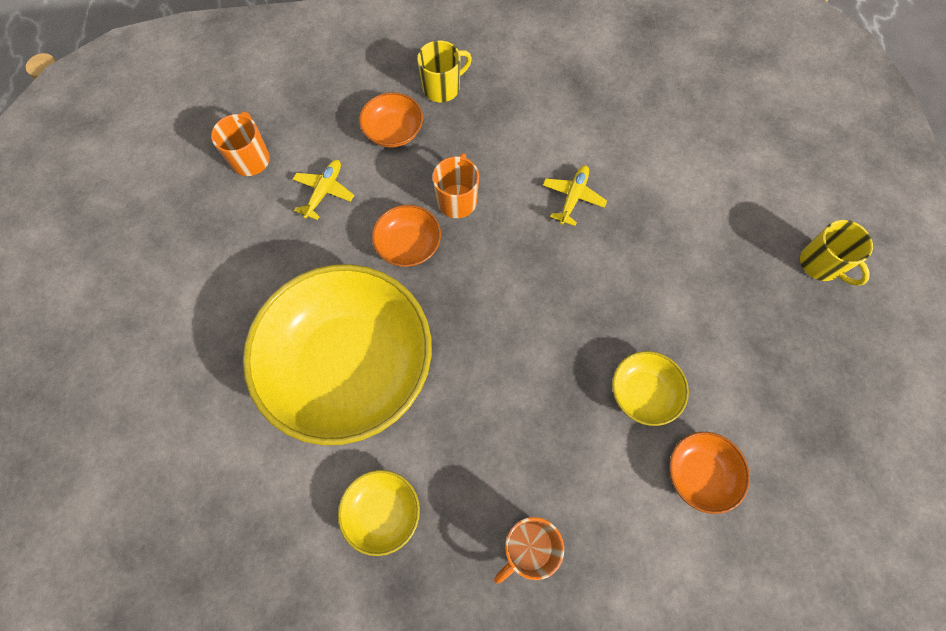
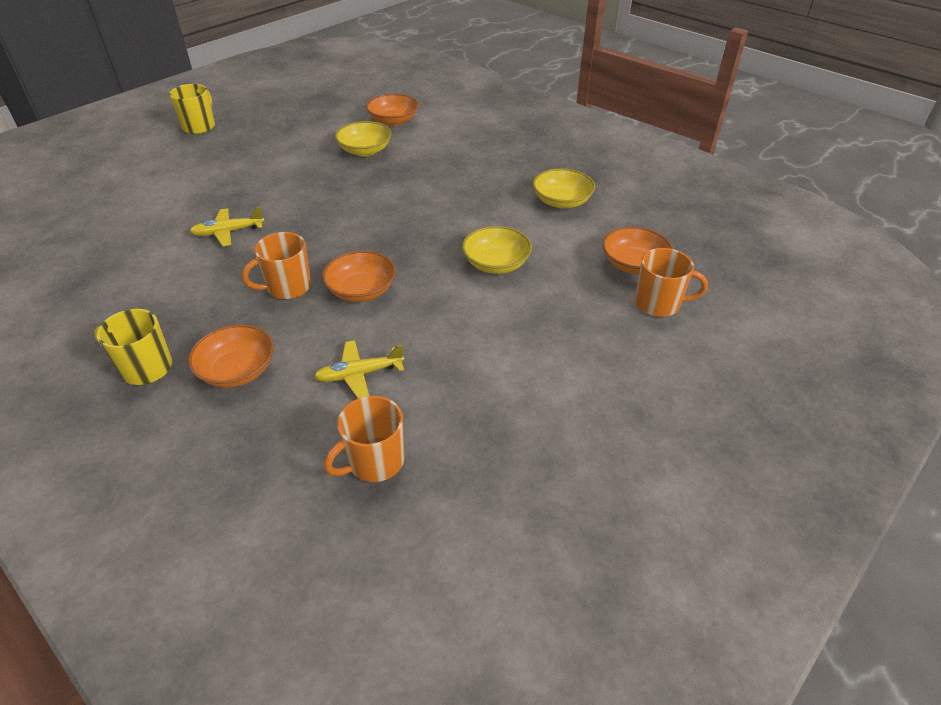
camera: 130 degrees left, 25 degrees down
(240, 480) = (633, 264): none -> orange bowl
(349, 365) = (496, 264): yellow bowl -> yellow bowl, size x0.42
(527, 548) = (506, 151): orange mug -> orange mug (659, 304)

